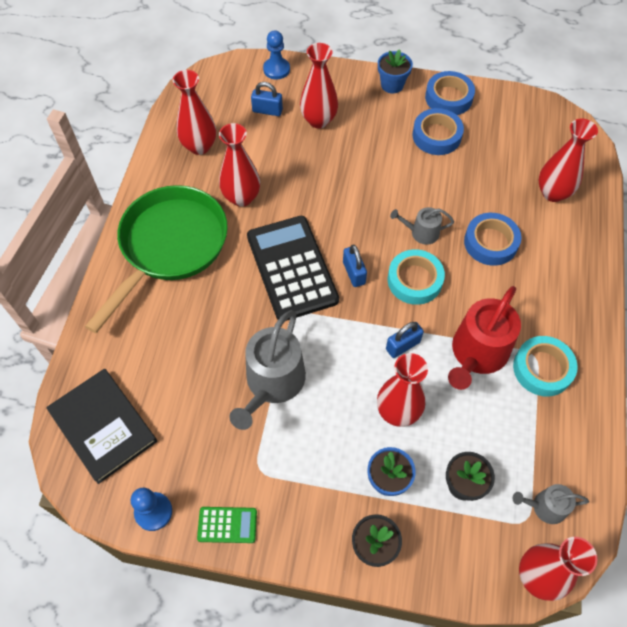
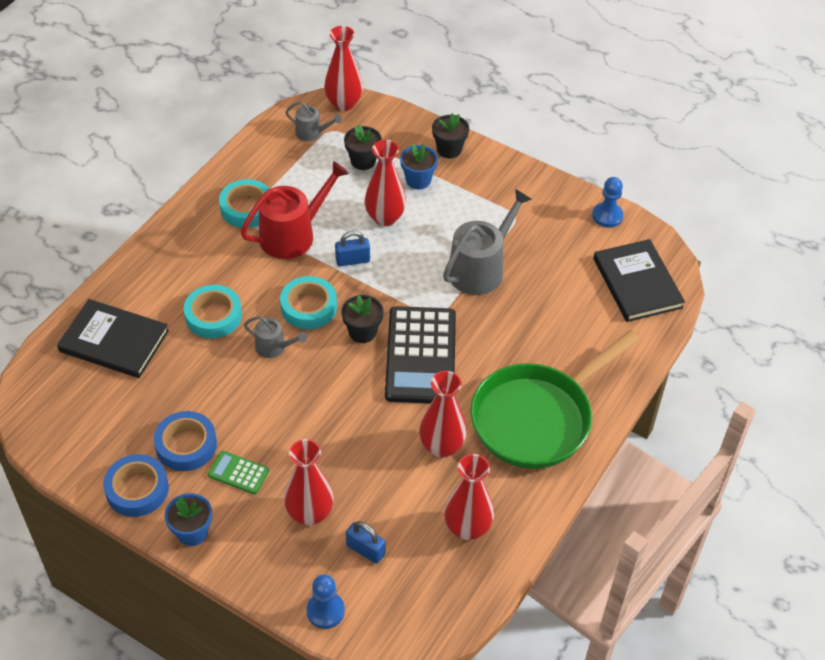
camera: 160 degrees left, 10 degrees down
(227, 525) = (552, 192): green calculator -> green calculator (238, 473)
(354, 273) = (362, 332): blue padlock -> black flower pot
(490, 242) = (213, 316): blue tape -> turquoise tape
(553, 193) = (114, 341): red vase -> black book

